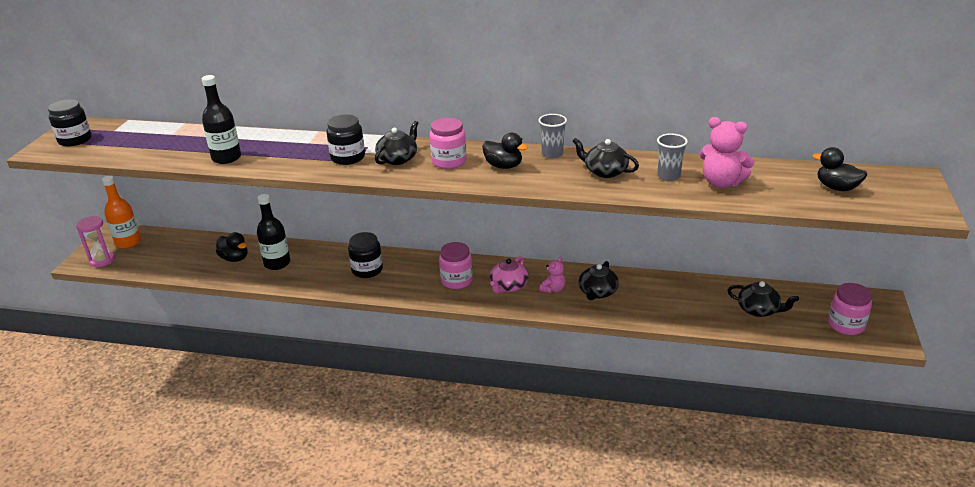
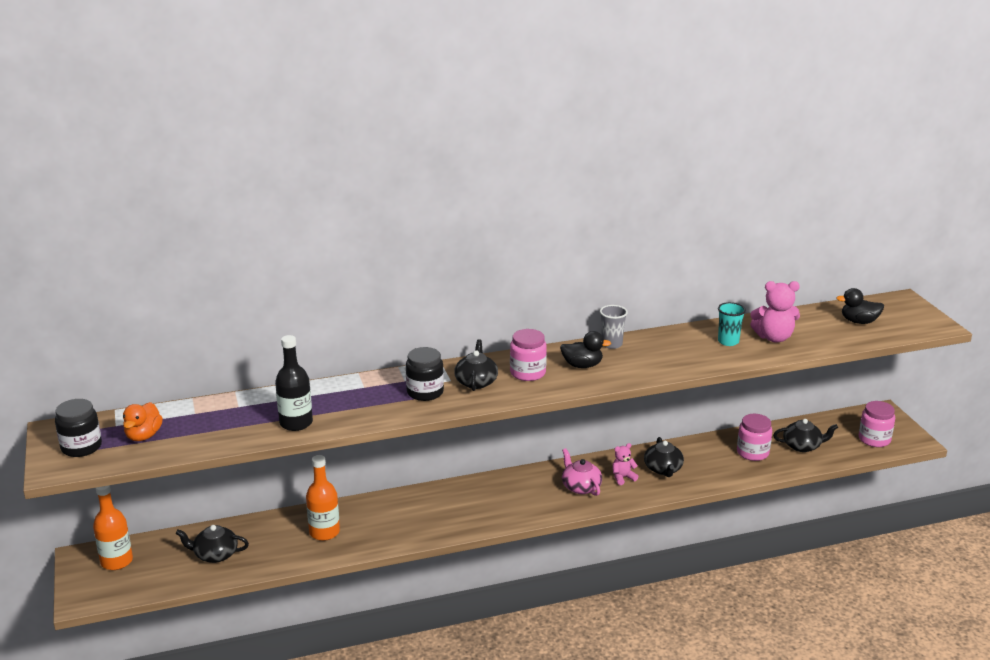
camera: 30 degrees left, 5 degrees down
(102, 260) = (107, 590): pink hourglass -> none
(120, 142) = (143, 436): none -> orange duck
(234, 258) = (270, 541): black duck -> none
(277, 263) = (324, 532): black bottle -> orange bottle
(367, 270) = (428, 511): black jar -> none
(456, 281) = (527, 495): pink jar -> pink jar (752, 453)
(508, 286) = (580, 487): pink teapot -> pink teapot turned 150 degrees clockwise
(553, 289) = (623, 477): pink teddy bear -> pink teddy bear turned 120 degrees counterclockwise
(605, 171) = (673, 350): black teapot -> black teapot (215, 554)
(668, 176) = (728, 341): grey cup -> turquoise cup

